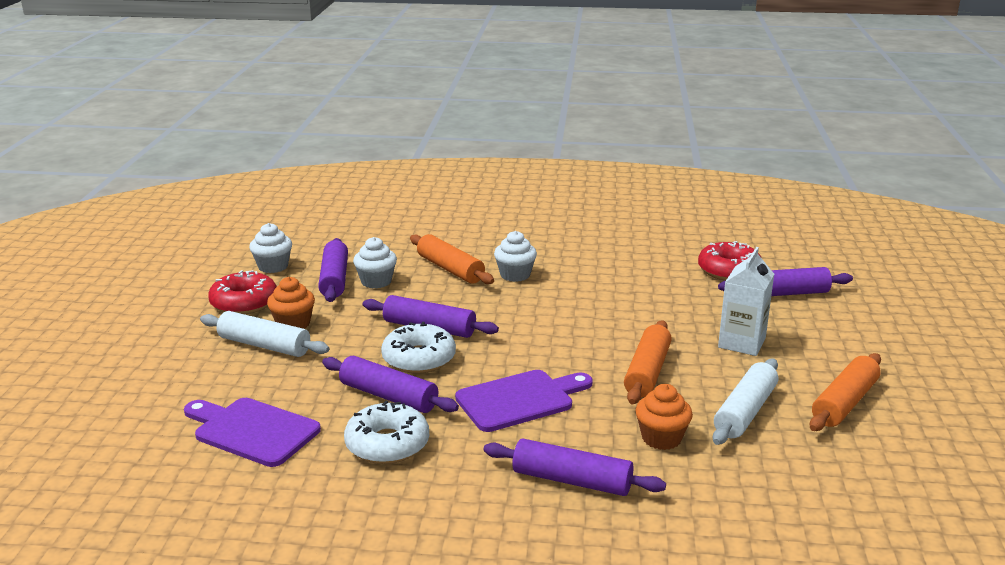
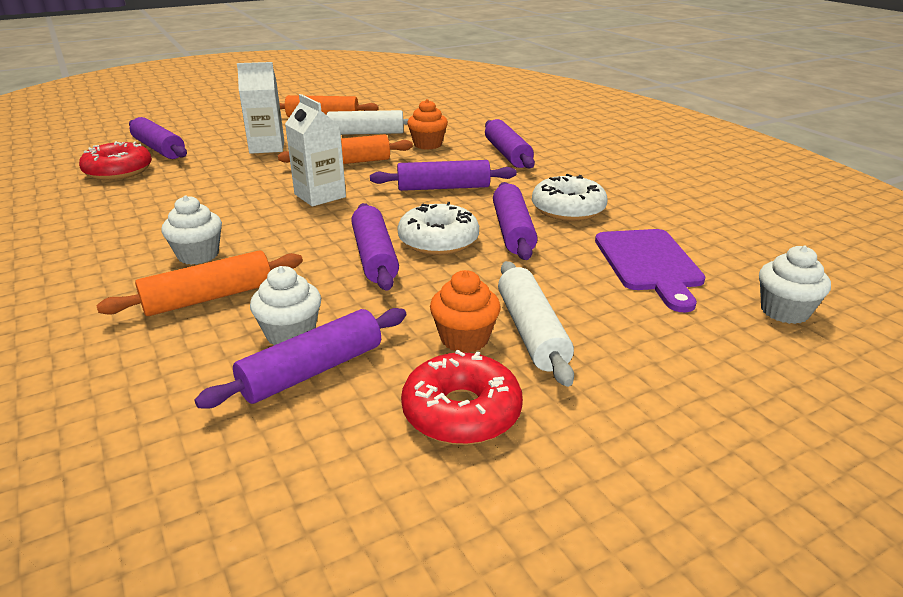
camera: 125 degrees left, 5 degrees up
(273, 266) = (317, 461): white cupcake -> white cupcake (784, 311)
(450, 269) = (209, 297): orange rolling pin -> orange rolling pin turned 45 degrees clockwise
(519, 400) = (443, 188): purple cutting board -> purple rolling pin
(572, 337) = (320, 196): none -> white carton

